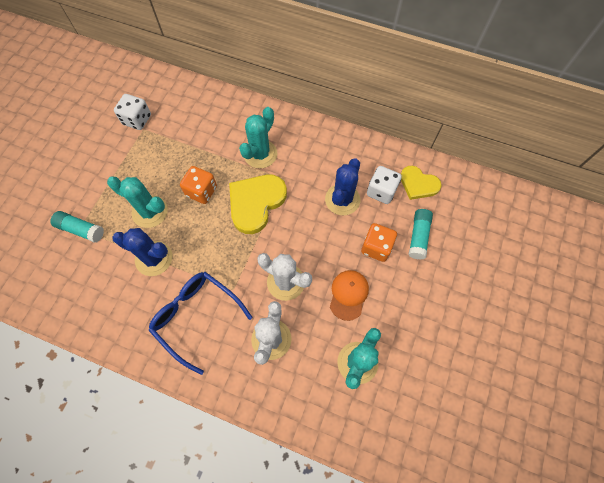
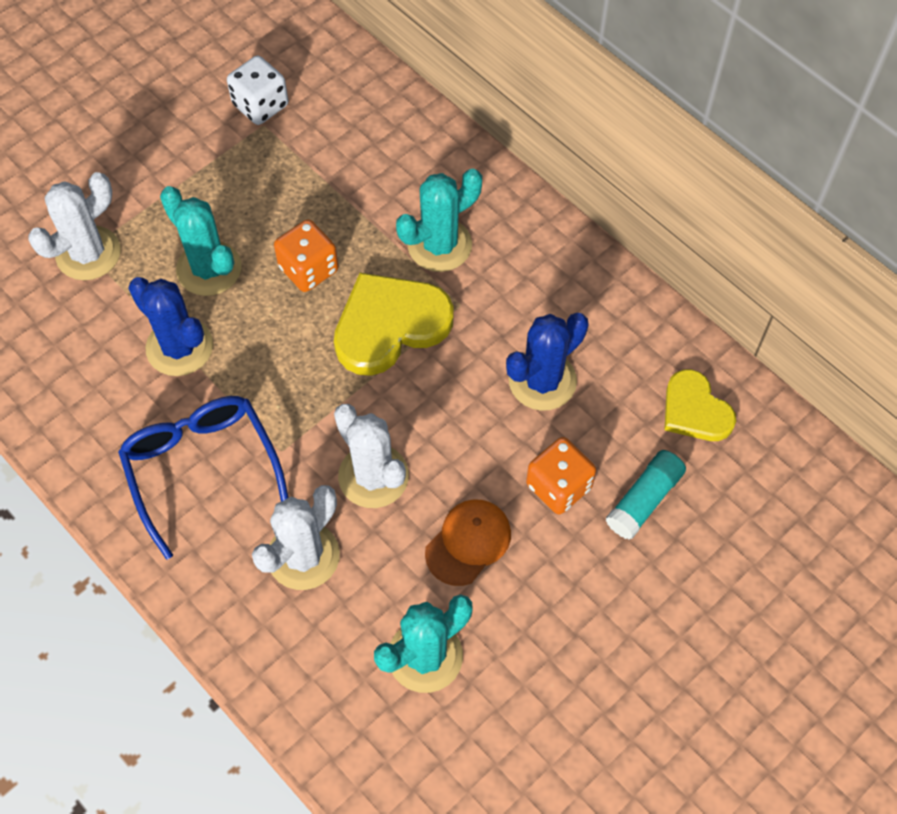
camera: 25 degrees right, 5 degrees down
(81, 229) = (88, 253): turquoise glue stick -> white cactus
(381, 191) = (620, 395): white dice -> none

